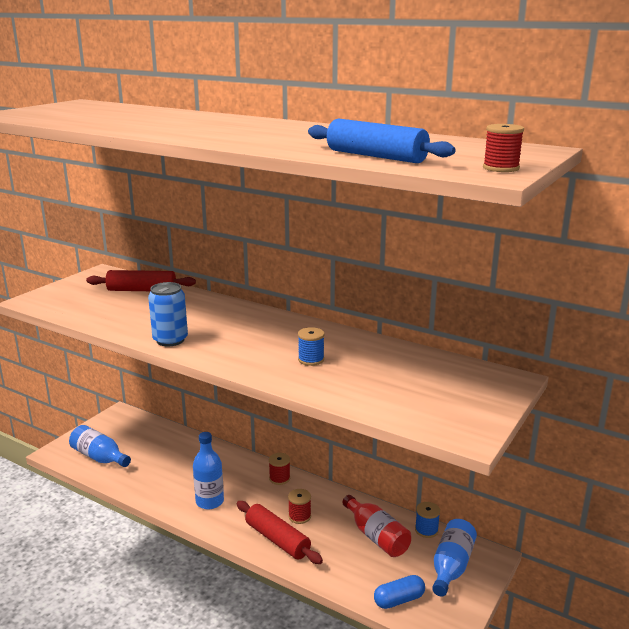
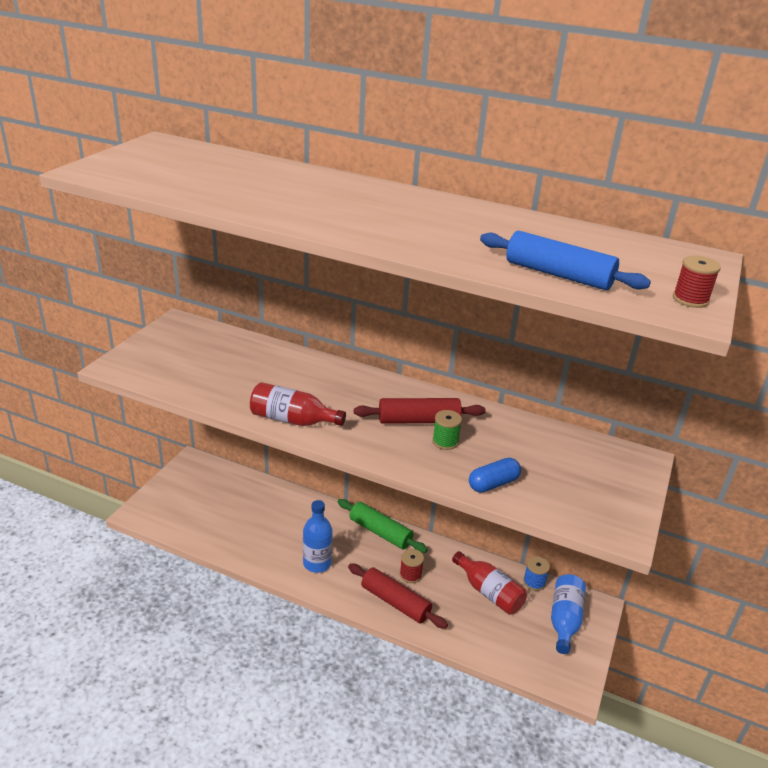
camera: 10 degrees left, 10 degrees up
(99, 457) = (187, 517): blue bottle -> none
(142, 290) = (233, 348): red rolling pin -> red rolling pin (418, 420)
(170, 340) = (292, 420): blue can -> red bottle
(279, 478) = (380, 532): red spool -> green rolling pin
(311, 359) = (445, 441): blue spool -> green spool
(399, 600) = (524, 659): blue capsule -> blue capsule (493, 484)

